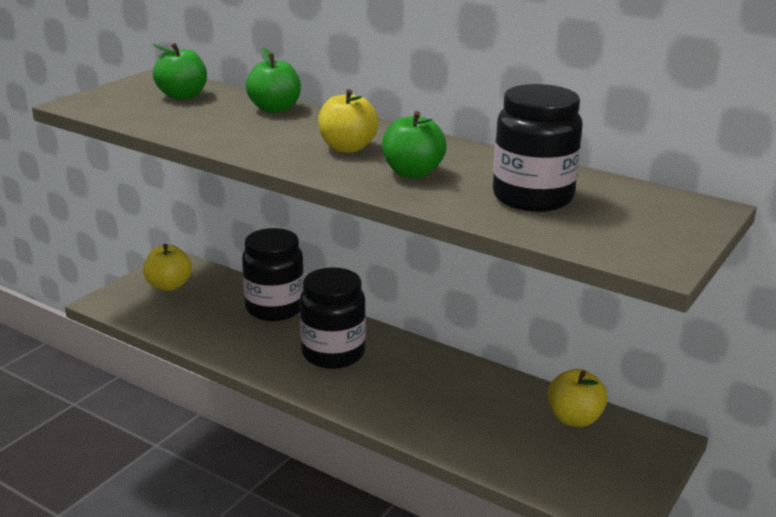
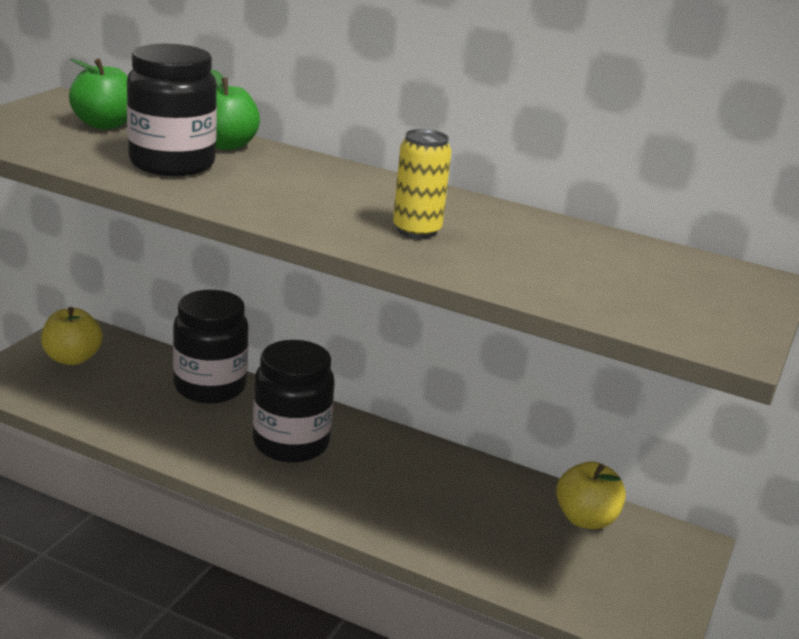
camera: 10 degrees left, 0 degrees up
(347, 148) = (329, 197): yellow apple -> none
(413, 173) = (416, 230): green apple -> yellow can
(532, 197) = (565, 264): black jar -> black jar (172, 164)

